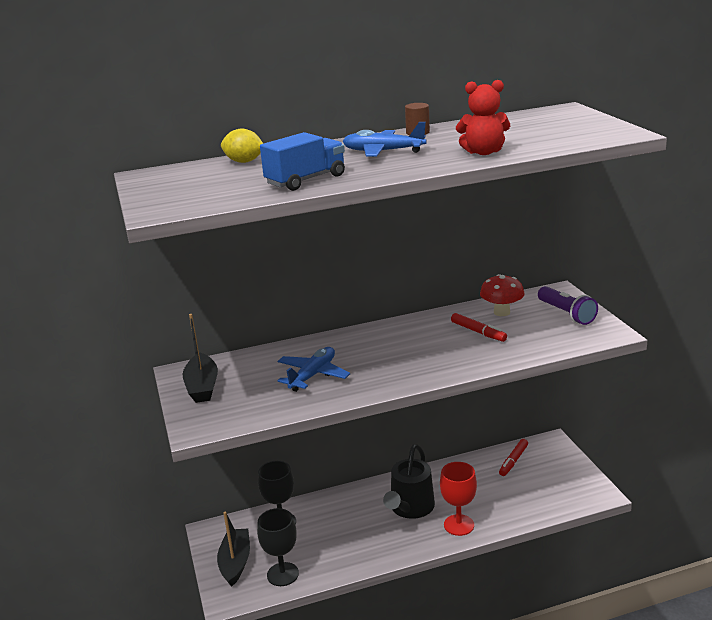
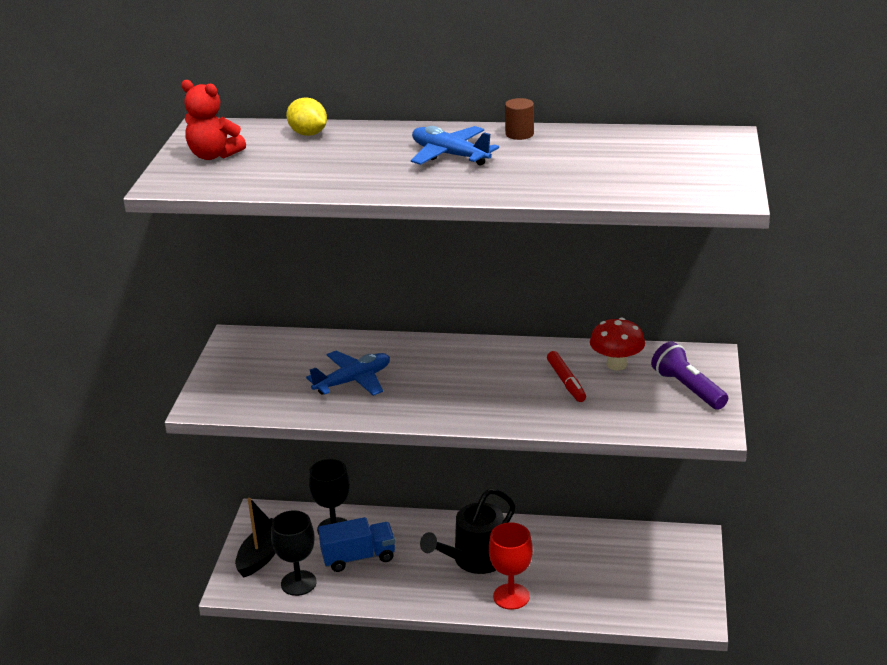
camera: 25 degrees right, 5 degrees up
(202, 386) = (242, 361): black boat -> none
(306, 180) = (332, 177): blue truck -> blue truck (358, 557)
(483, 152) = (544, 184): red teddy bear -> red teddy bear (214, 155)
(513, 461) = (631, 546): red marker -> none
(566, 314) = (687, 388): purple flashlight -> purple flashlight turned 150 degrees clockwise

